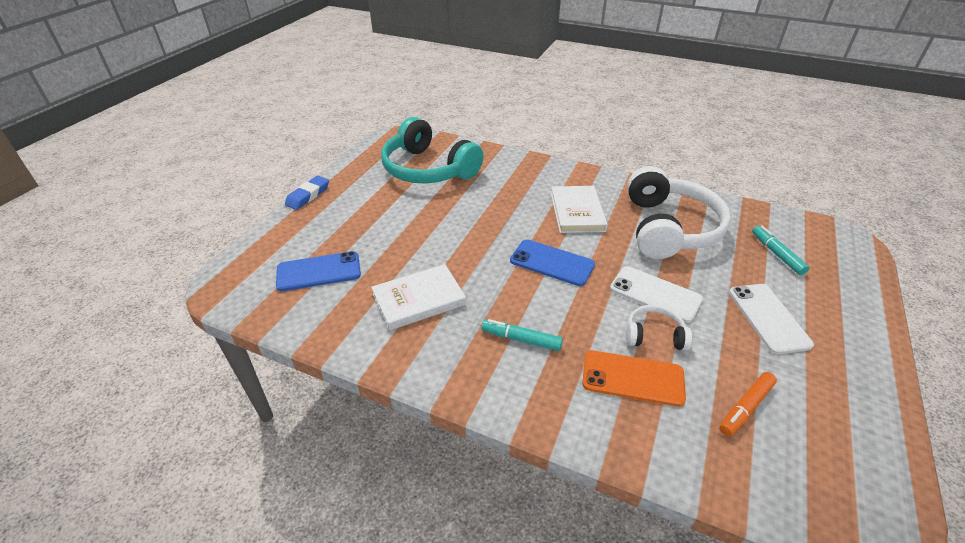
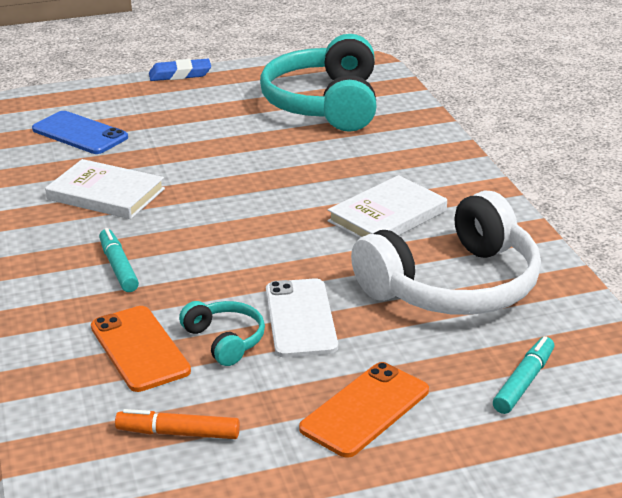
camera: 50 degrees right, 10 degrees down
(552, 263) = (264, 237): blue phone -> none
(654, 335) = (225, 340): white headphones -> turquoise headphones
(768, 318) = (365, 409): white phone -> orange phone

